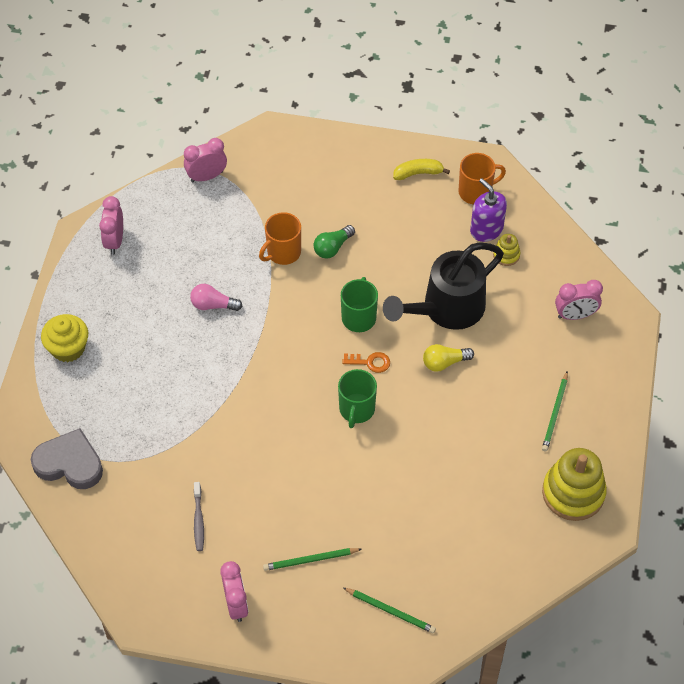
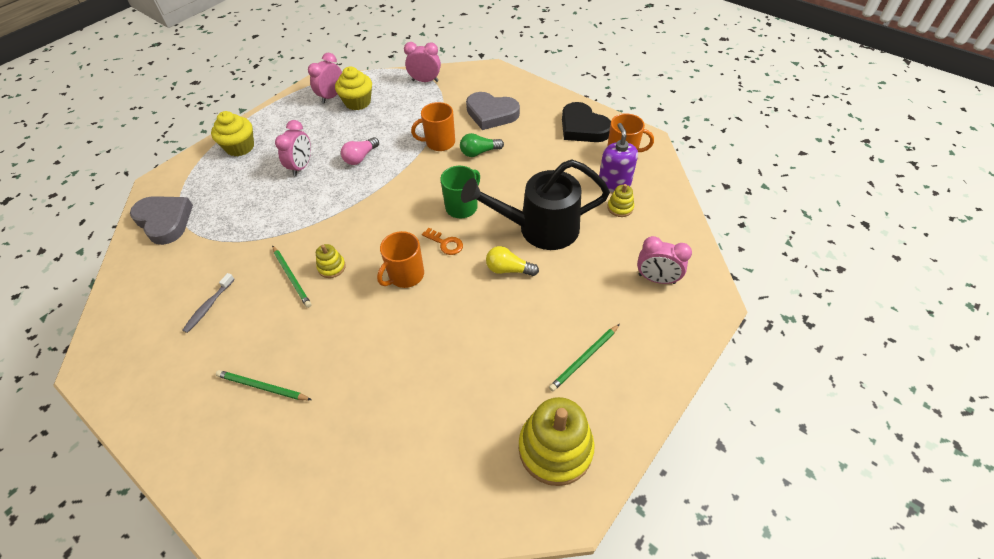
camera: 30 degrees right, 5 degrees down
(152, 237) = (358, 102): none -> yellow cupcake
(213, 305) = (360, 157): pink light bulb -> pink light bulb turned 90 degrees counterclockwise
(236, 604) = (169, 395): pink clock -> pink clock (301, 166)
(282, 433) = (332, 267): none -> yellow stacking toy
(312, 193) = (491, 114): none -> grey heart
(356, 409) = (405, 275): green mug -> orange mug
(390, 611) = (289, 478): green pencil -> green pencil (292, 277)
(418, 173) = (583, 127): yellow banana -> black heart

